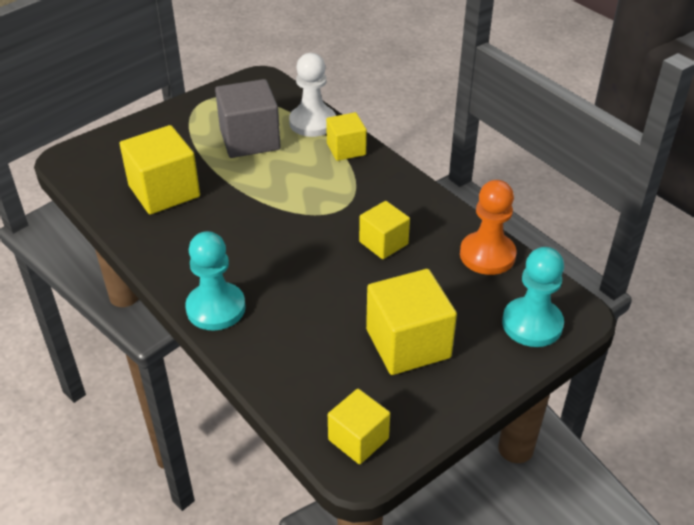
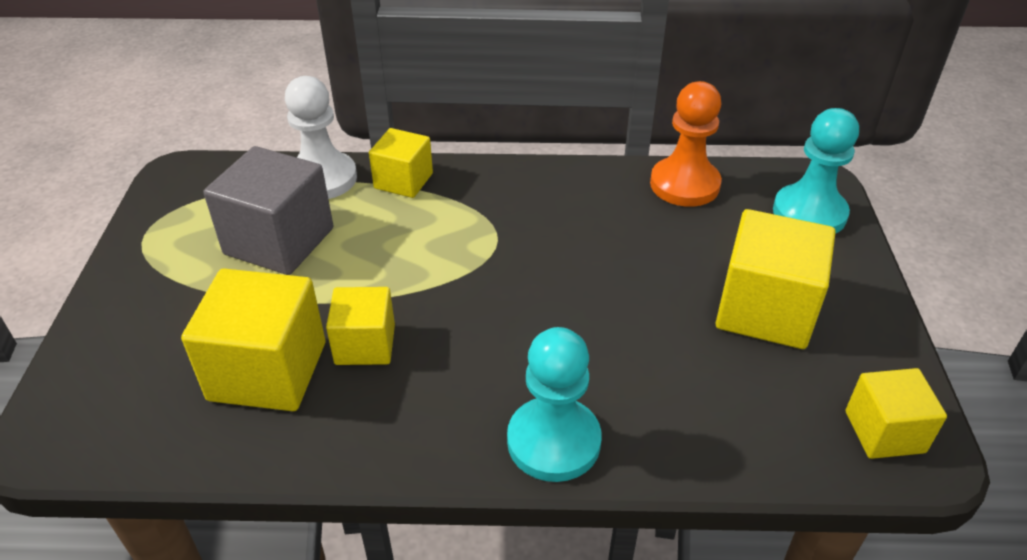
camera: 50 degrees left, 0 degrees up
(383, 243) = (590, 240): yellow cube -> yellow cube (365, 344)

